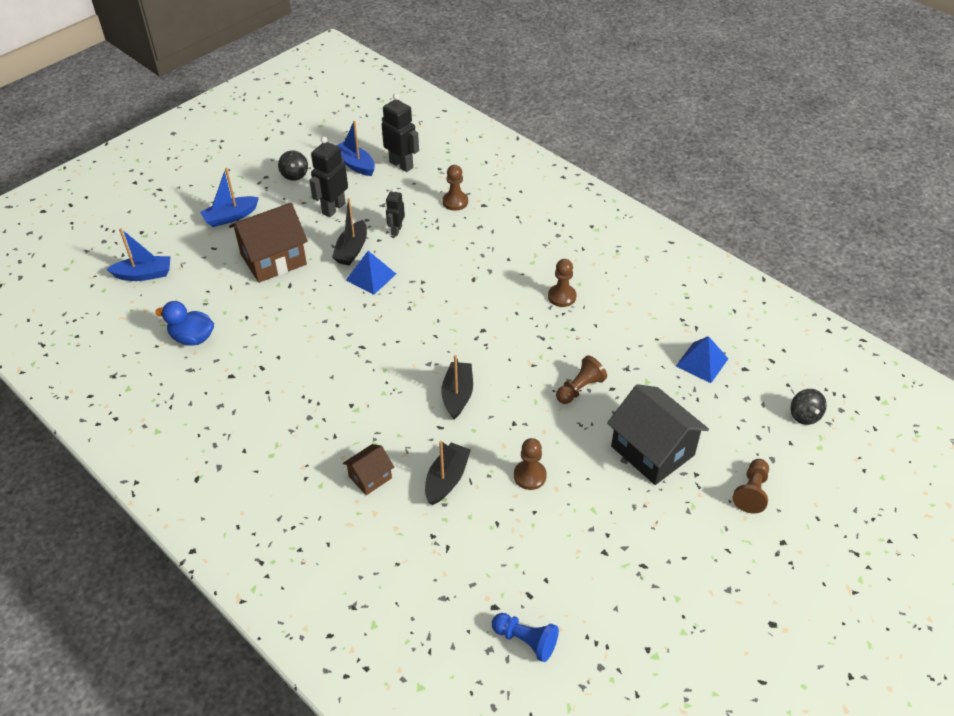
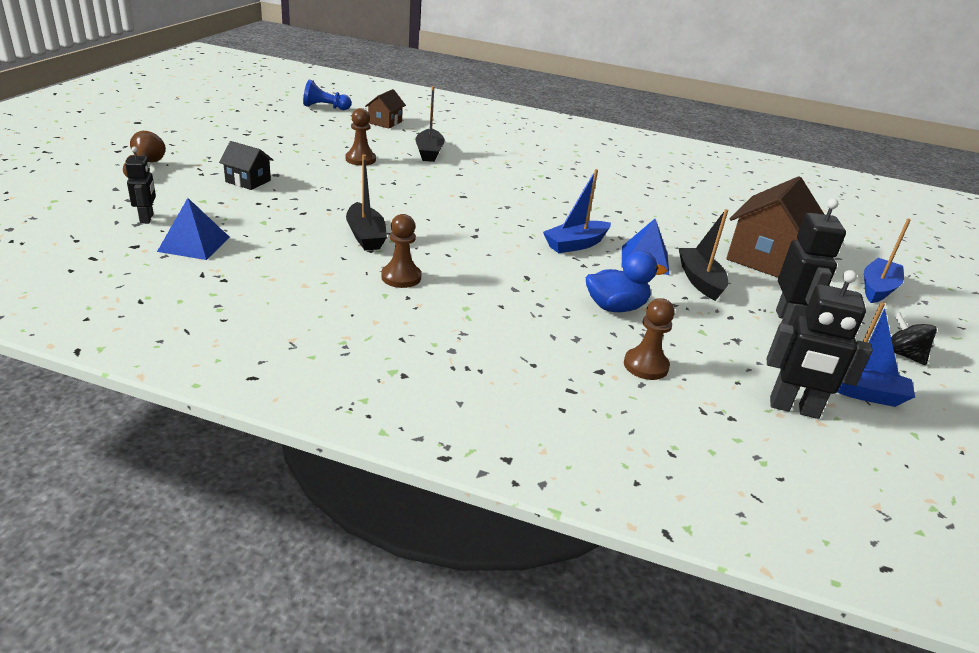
camera: 150 degrees right, 15 degrees down
(144, 274) = (853, 228): blue boat -> blue boat (575, 244)
(192, 338) = (733, 195): blue duck -> blue duck (615, 307)
(370, 477) = (490, 148): brown house -> brown house (385, 122)
(396, 230) = (678, 311): black robot -> black robot (147, 218)
(457, 395) = (460, 191): black boat -> black boat (365, 236)
(580, 388) = (339, 208): brown pawn -> none
(652, 450) = (248, 181): black house -> black house, size x0.51
(804, 415) = (63, 219): black spinning top -> none

